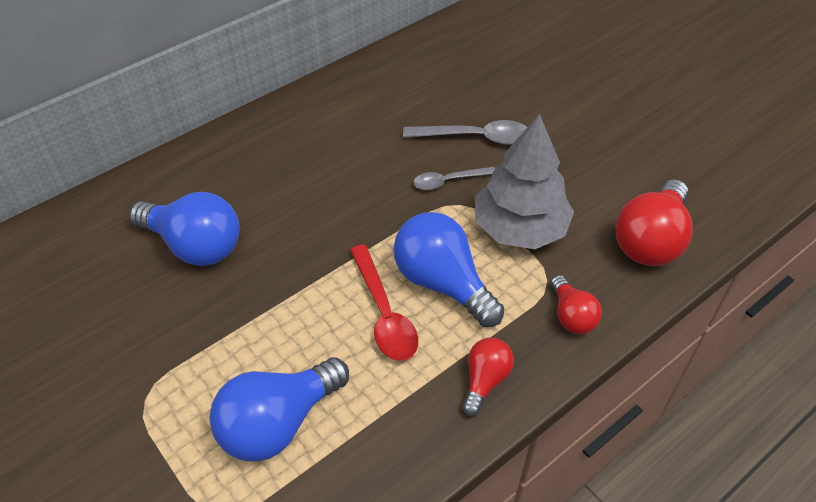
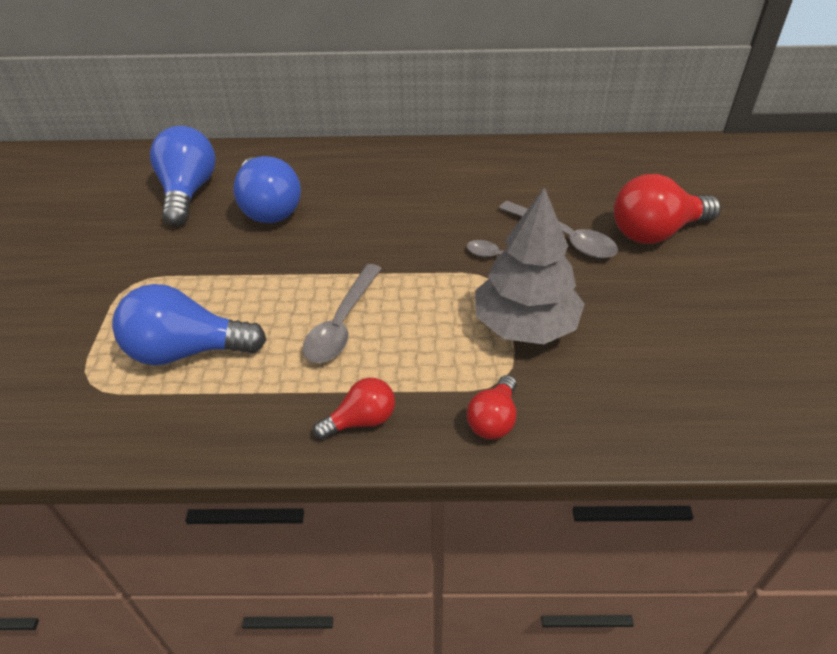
camera: 40 degrees right, 5 degrees down
(384, 313) = (342, 323): red spoon -> grey spoon
(442, 283) = (411, 329): blue light bulb -> blue light bulb (188, 192)
(650, 240) = (646, 405): red light bulb -> red light bulb (655, 232)

